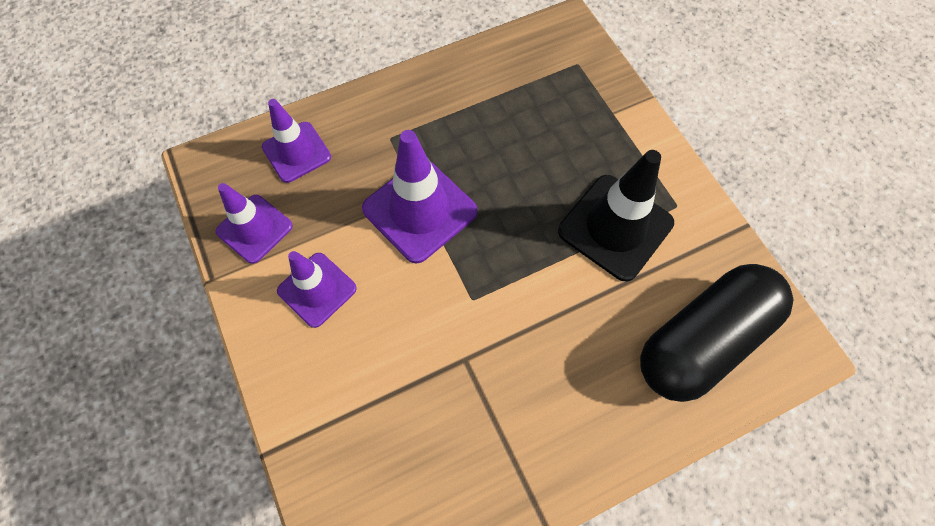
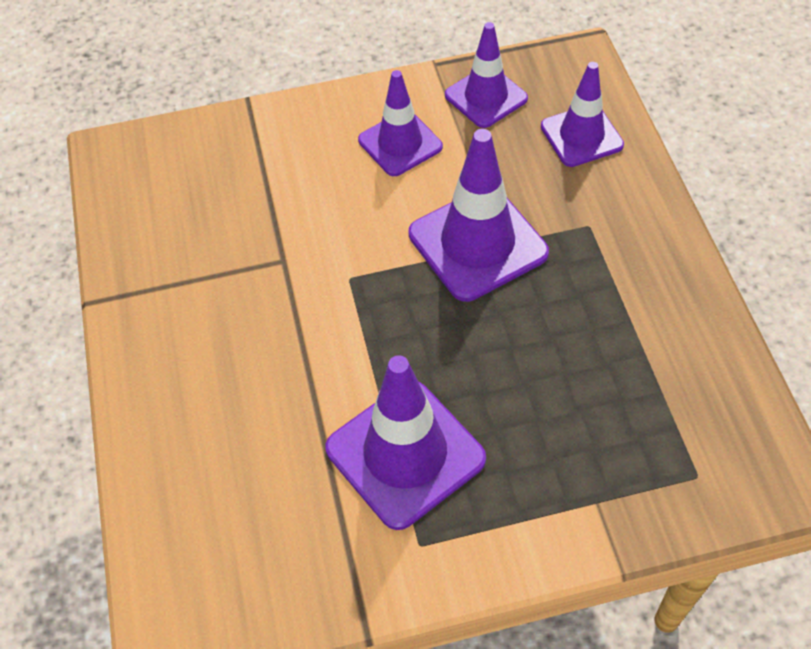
camera: 105 degrees right, 10 degrees down
(615, 227) = (405, 454): black traffic cone -> purple traffic cone
(702, 340) = (224, 513): black capsule -> none

